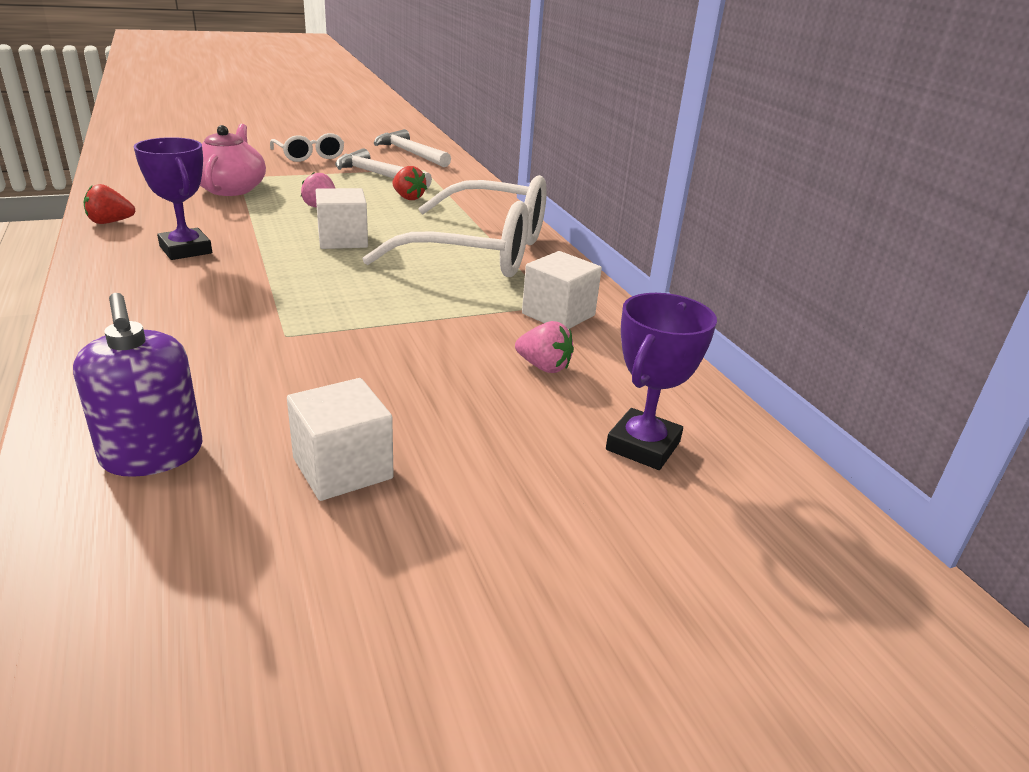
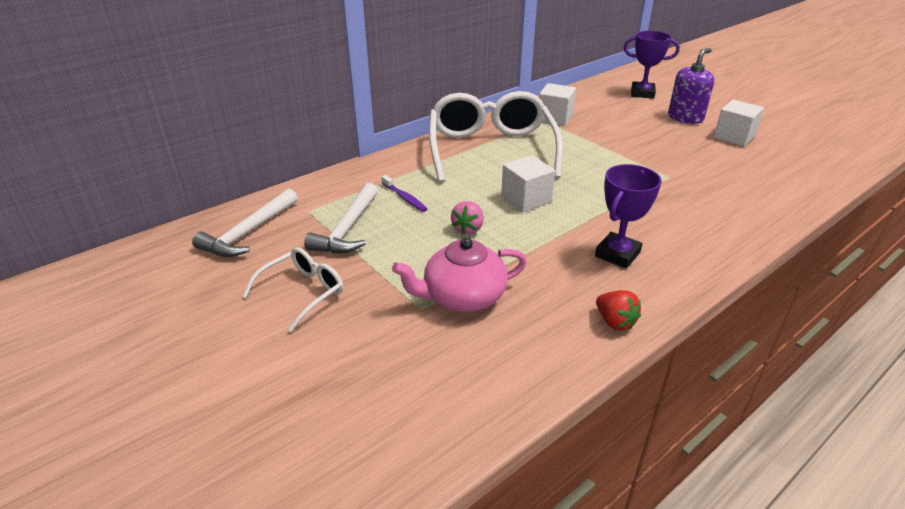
camera: 105 degrees left, 5 degrees up
(152, 454) = (787, 173): purple soap dispenser -> purple soap dispenser (685, 118)
(408, 198) = (405, 198): red strawberry -> purple toothbrush
(544, 367) = (611, 115): pink strawberry -> none

